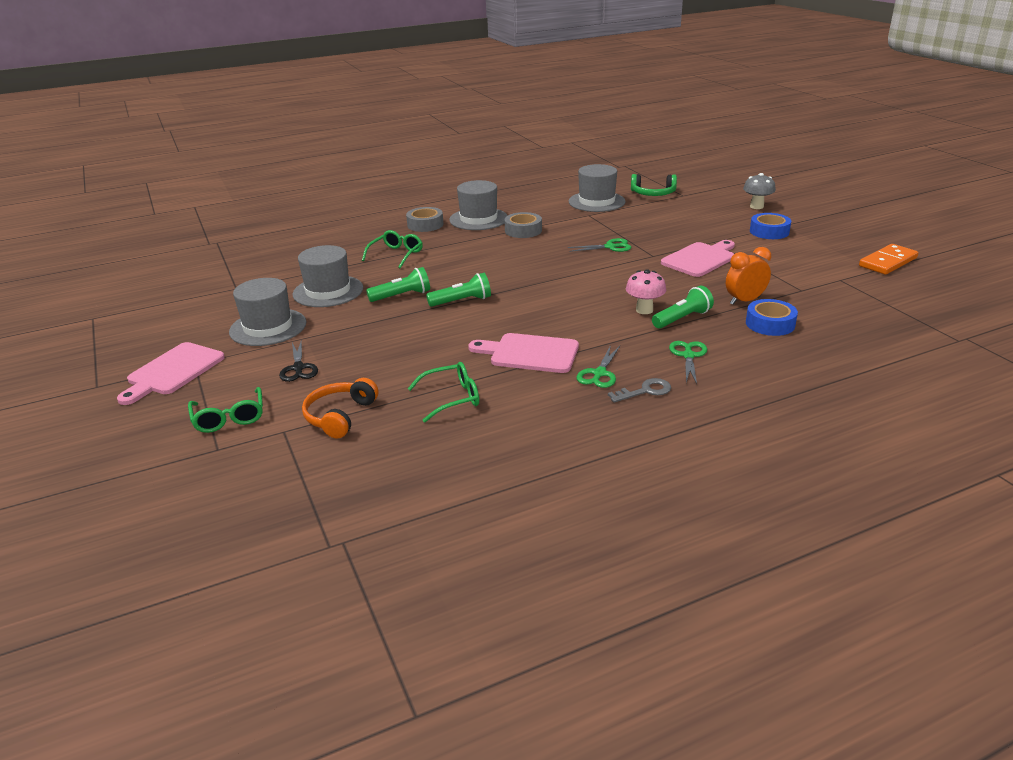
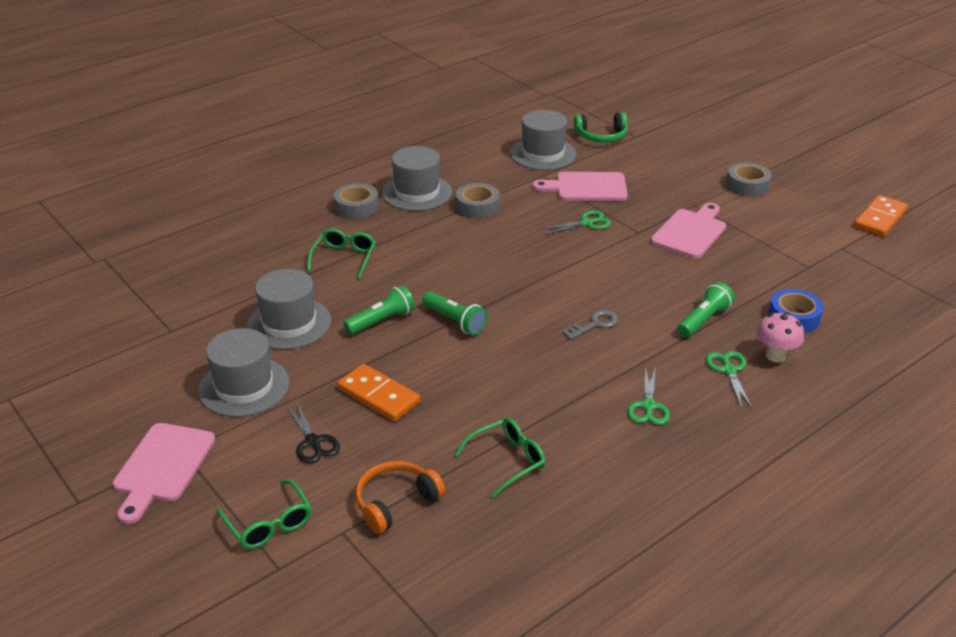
camera: 15 degrees left, 5 degrees up
(340, 416) = (395, 502): orange headphones -> orange headphones turned 45 degrees clockwise
(370, 343) = (378, 395): none -> orange domino
(462, 301) = (455, 321): green flashlight -> green flashlight turned 75 degrees clockwise
(529, 353) = (563, 388): pink cutting board -> pink cutting board (586, 187)
(644, 310) = (660, 312): pink mushroom -> pink mushroom (775, 356)
(645, 391) = (704, 423): grey key -> grey key (595, 324)
(744, 301) = (757, 288): orange clock -> none
(756, 206) = (721, 148): grey mushroom -> none
(769, 231) = (747, 185): blue tape -> grey tape

